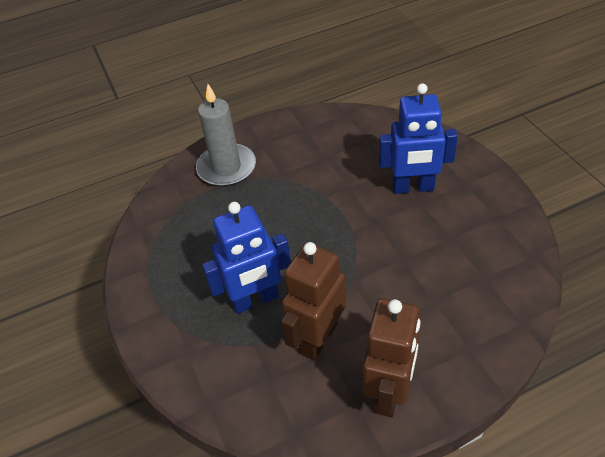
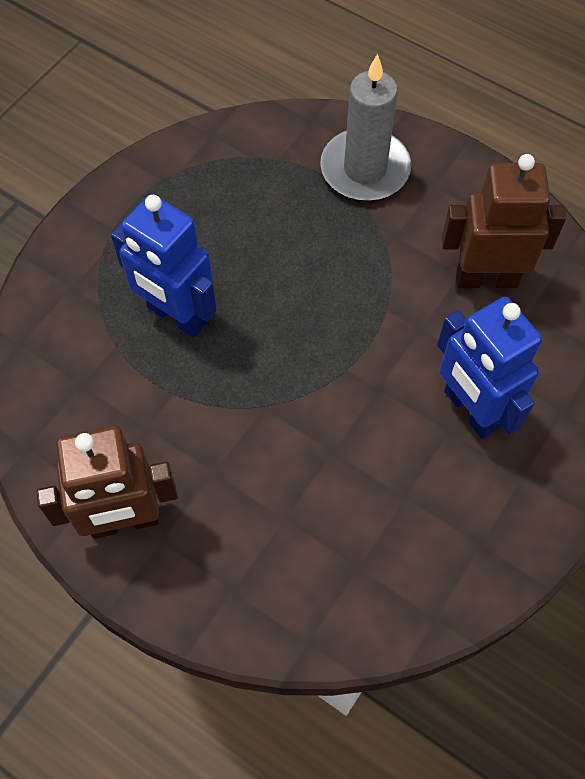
camera: 55 degrees right, 15 degrees up
(318, 338) = (159, 409): brown robot -> brown robot (486, 278)

